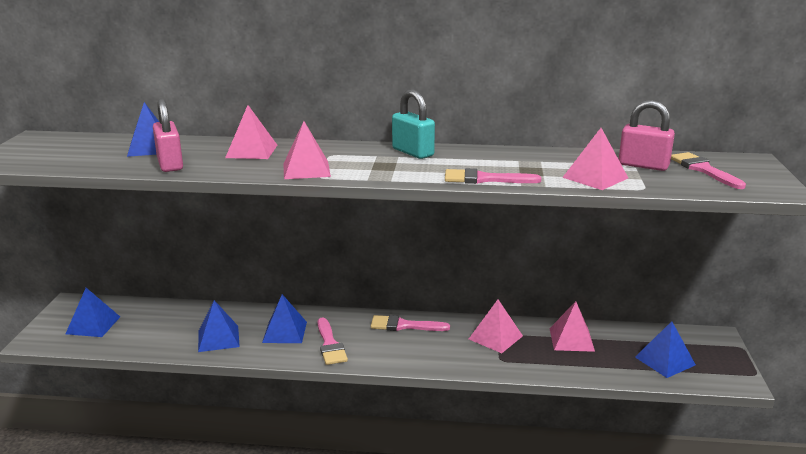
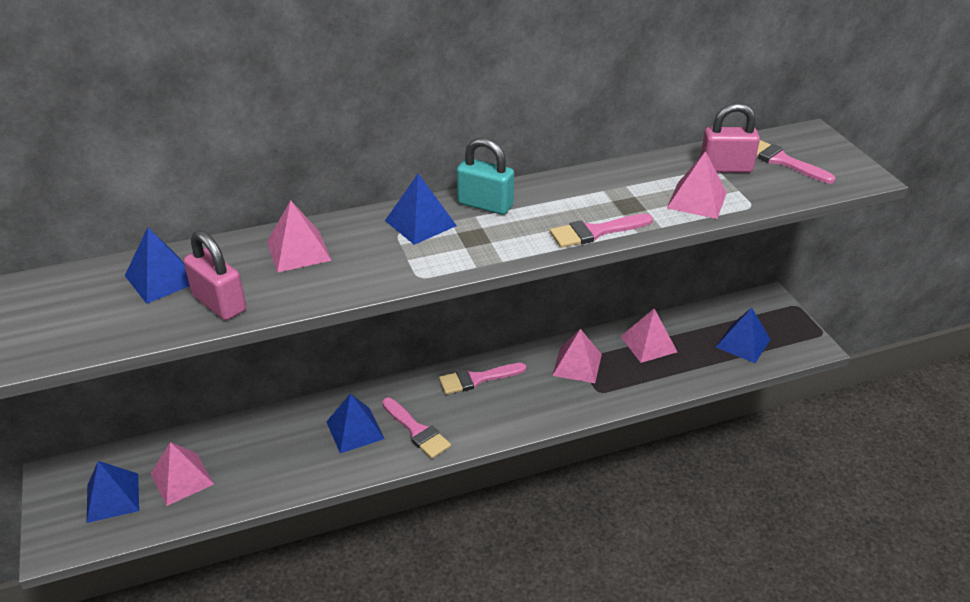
camera: 25 degrees left, 15 degrees up
(218, 338) = (285, 464): blue pyramid -> blue pyramid (420, 223)
(306, 170) = (394, 268): pink pyramid -> pink pyramid (182, 479)

